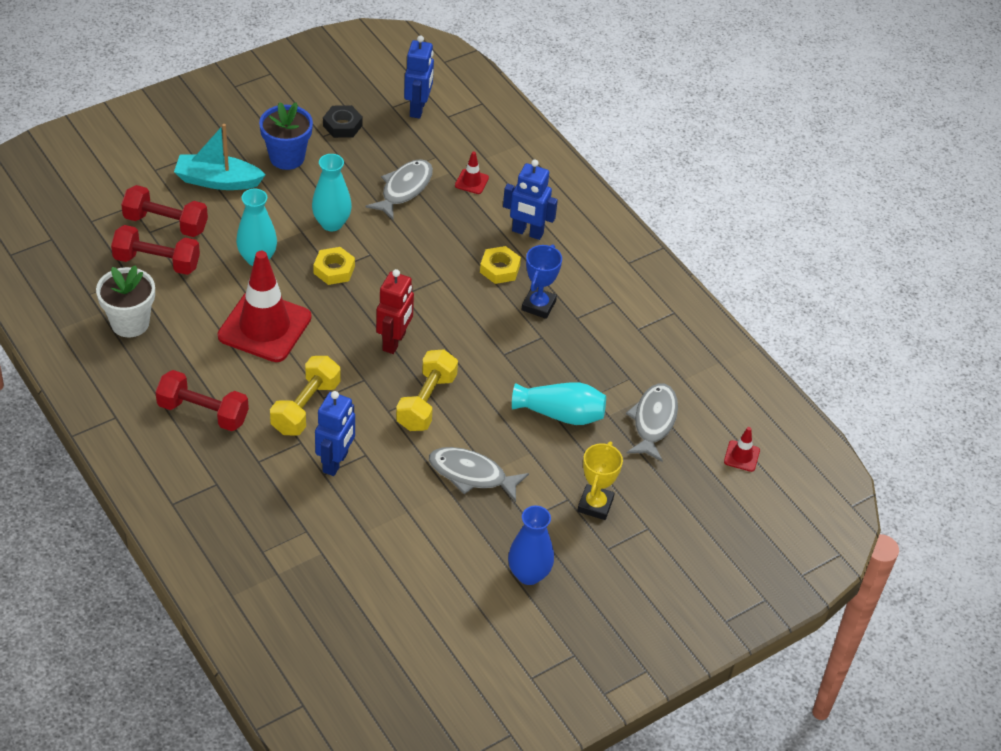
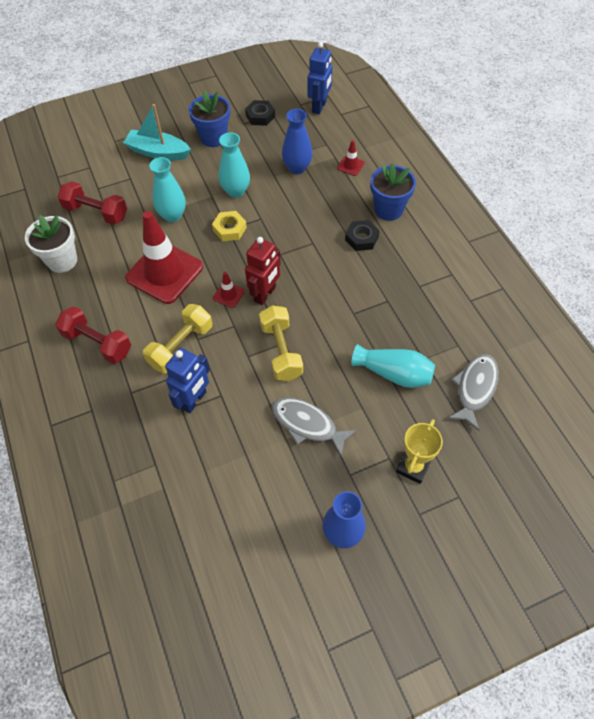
camera: 15 degrees right, 10 degrees up
(166, 223) = (111, 182): red dumbbell -> none
(404, 189) = (297, 168): grey fish -> blue vase
(426, 402) = (281, 351): yellow dumbbell -> yellow dumbbell turned 45 degrees counterclockwise
(500, 269) = (361, 238): yellow nut -> black nut
(527, 232) = (388, 209): blue robot -> blue flower pot
(538, 305) = (389, 272): blue trophy -> none
(741, 456) = (552, 431): red traffic cone -> red traffic cone (228, 295)

